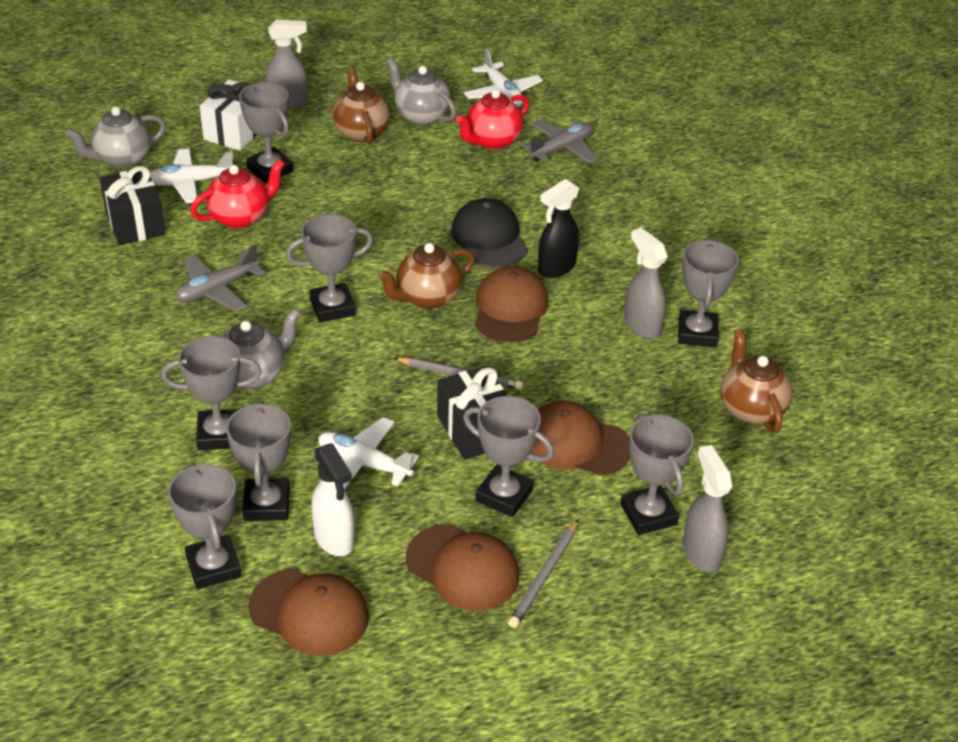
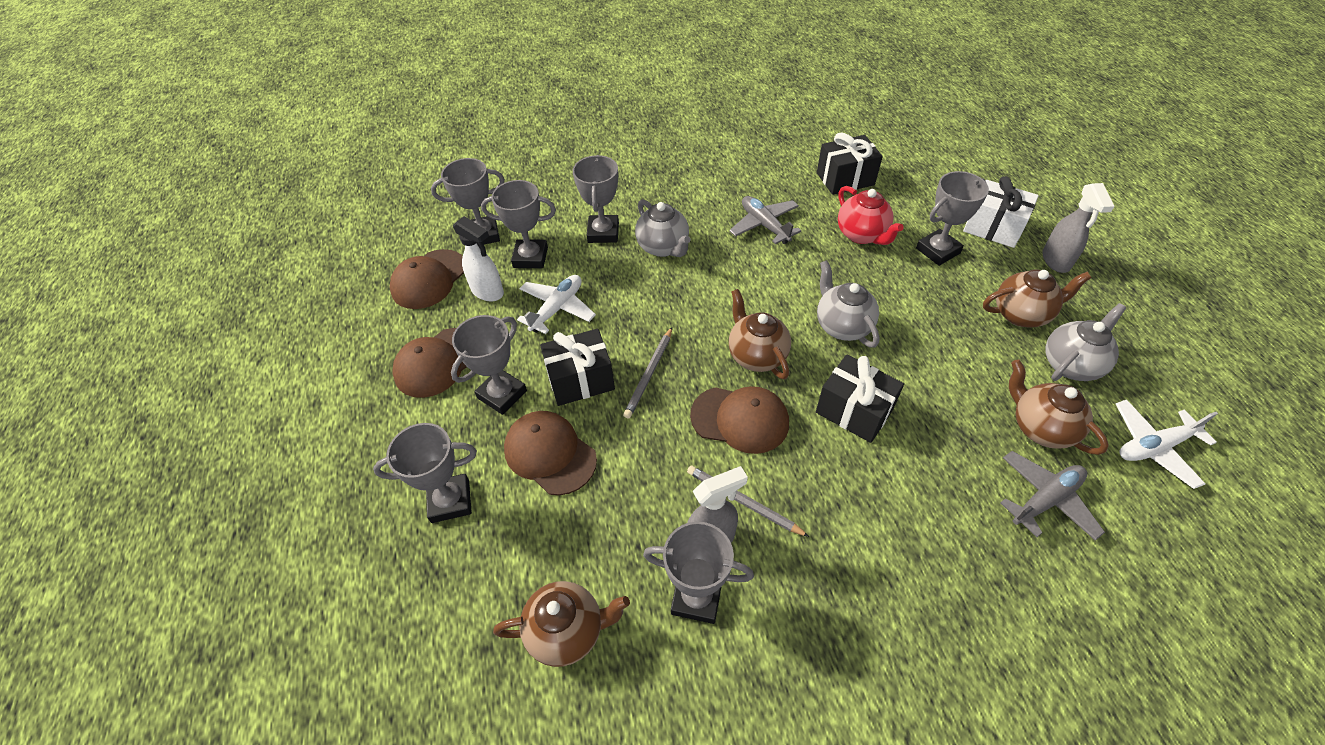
camera: 100 degrees right, 10 degrees up
(122, 159) = (930, 166): grey teapot -> grey teapot (842, 326)
(190, 183) = (906, 204): white plane -> none
(332, 307) = (743, 292): grey trophy -> none
(334, 539) = (488, 292): white spray bottle -> white spray bottle turned 120 degrees counterclockwise
(489, 238) = (854, 411): black cap -> black gift
(492, 141) = (1040, 428): red teapot -> brown teapot
(544, 576) = (411, 414): grey pencil -> grey pencil (743, 502)
(556, 268) = (808, 467): black spray bottle -> none
(561, 149) = (1045, 500): grey plane -> grey plane turned 90 degrees counterclockwise
(576, 443) = (550, 454): brown cap -> brown cap turned 75 degrees counterclockwise
(701, 552) = (394, 538): grey spray bottle -> none

